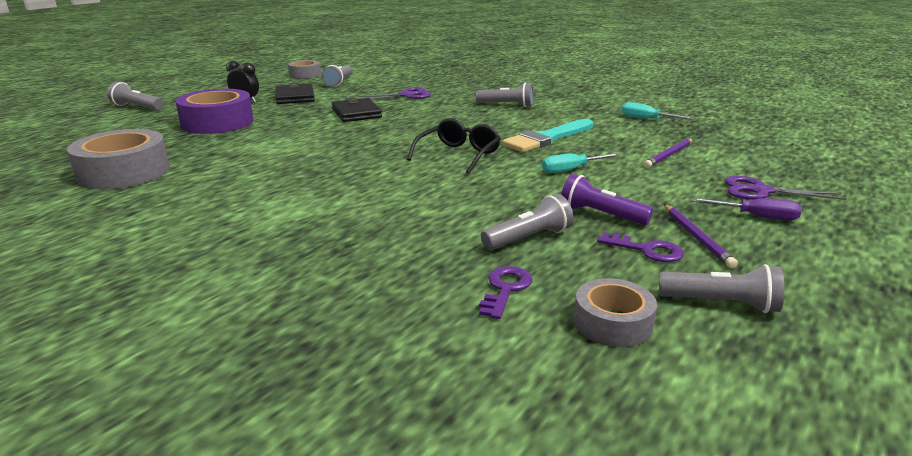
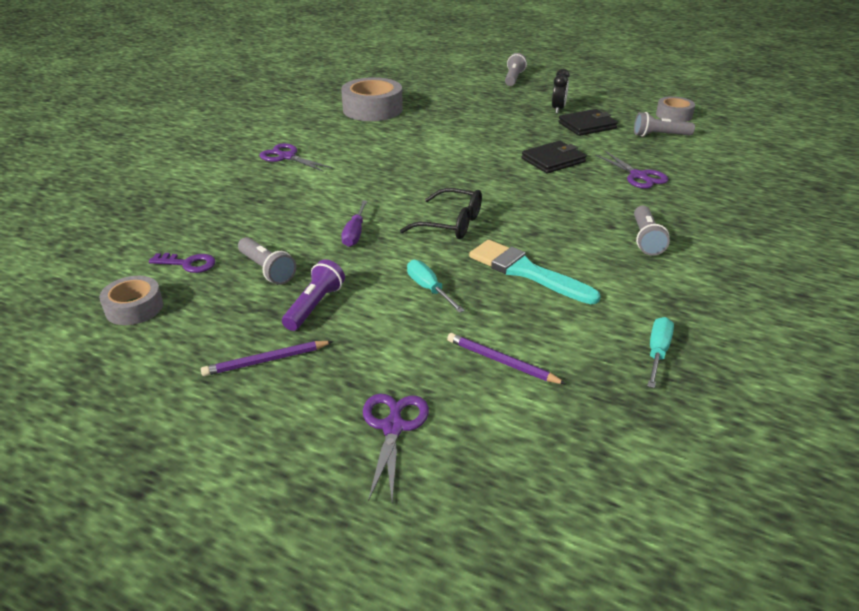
camera: 80 degrees right, 10 degrees up
(217, 122) = (491, 112): purple tape -> none
(222, 227) = (287, 157): none -> purple scissors
(647, 250) = (242, 329): purple key -> none
(722, 304) = (147, 362): grey flashlight -> none
(756, 217) = (316, 410): purple screwdriver -> purple screwdriver (355, 233)

